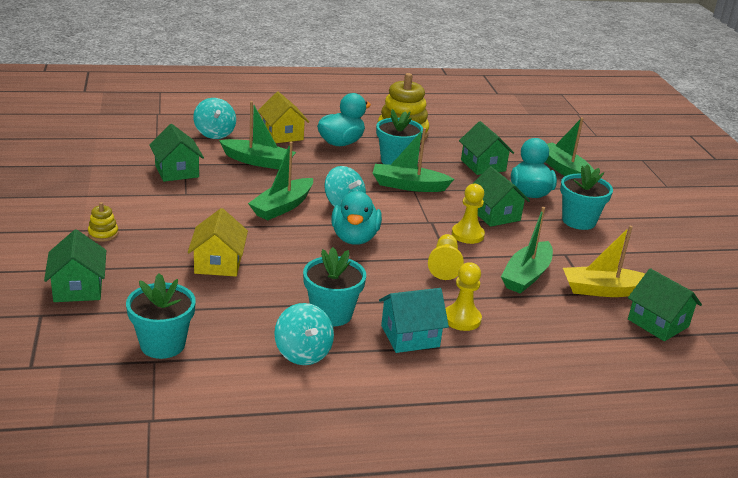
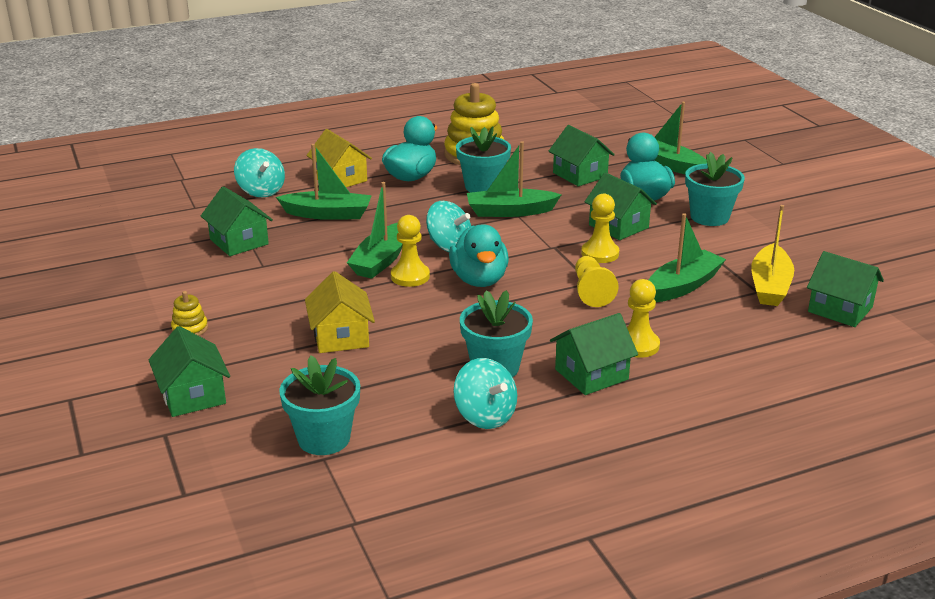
camera: 10 degrees left, 0 degrees up
(299, 224) = (410, 276): none -> yellow pawn
(410, 336) = (591, 374): turquoise house -> green house
(526, 276) = (683, 286): green boat -> green boat turned 150 degrees counterclockwise
(604, 290) = (770, 286): yellow boat -> yellow boat turned 60 degrees counterclockwise

